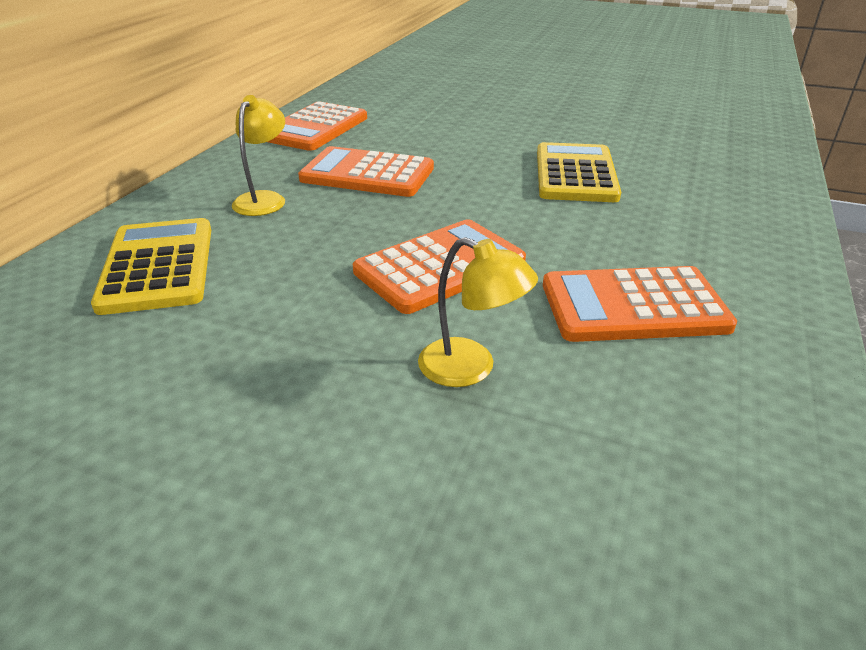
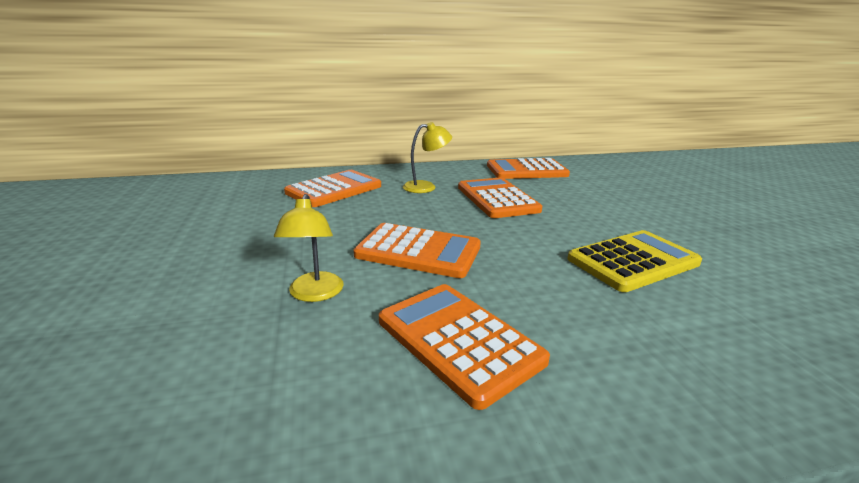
camera: 55 degrees right, 10 degrees down
(158, 266) = (334, 189): yellow calculator -> orange calculator

